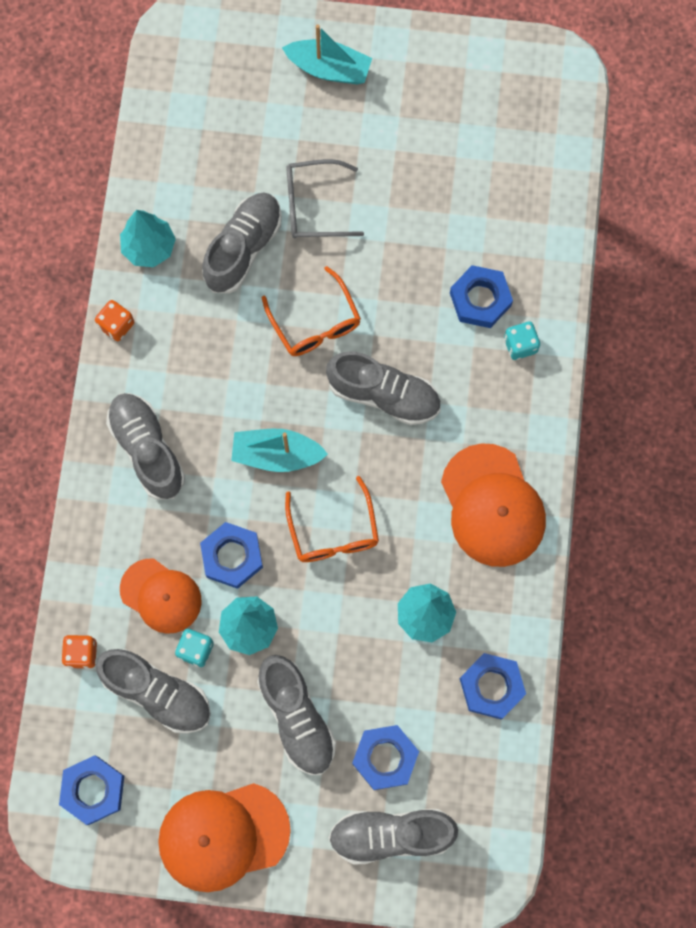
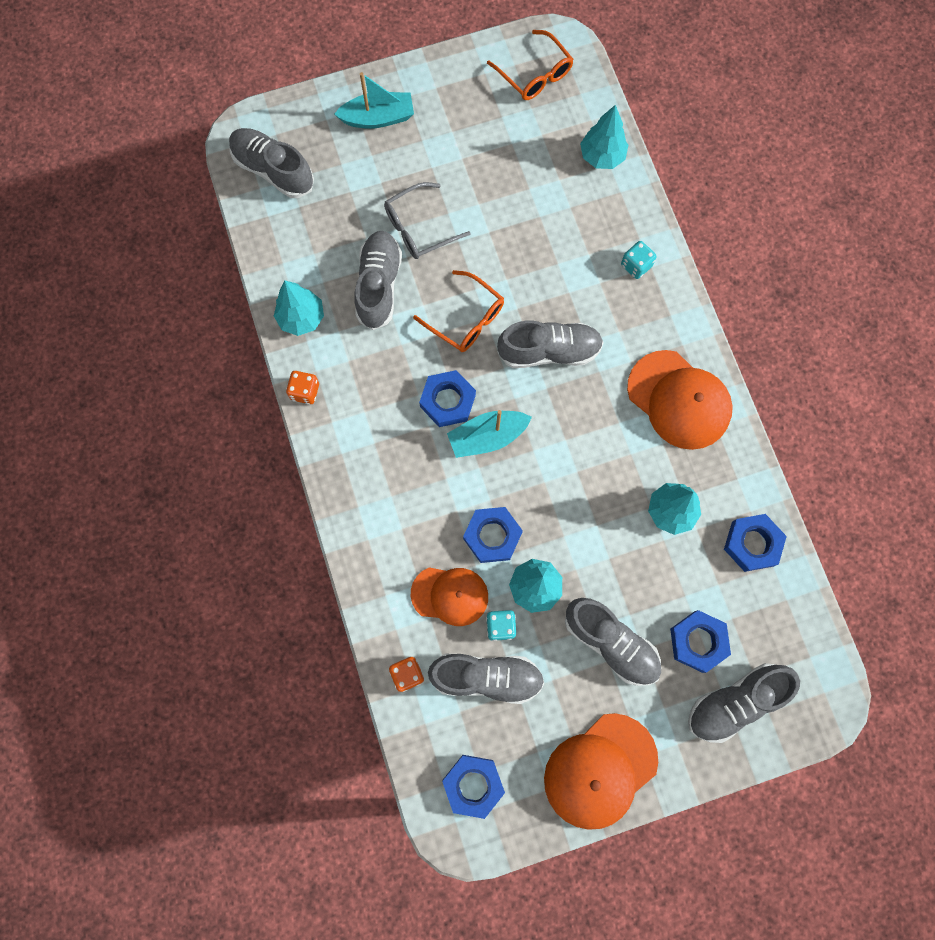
camera: 25 degrees left, 0 degrees up
(147, 449) = (379, 480): grey shoe -> grey shoe (273, 170)
(333, 530) = (563, 477): orange glasses -> orange glasses (534, 74)
(480, 299) = (587, 244): blue nut -> blue nut (447, 401)
(544, 212) = (602, 156): none -> turquoise tree

